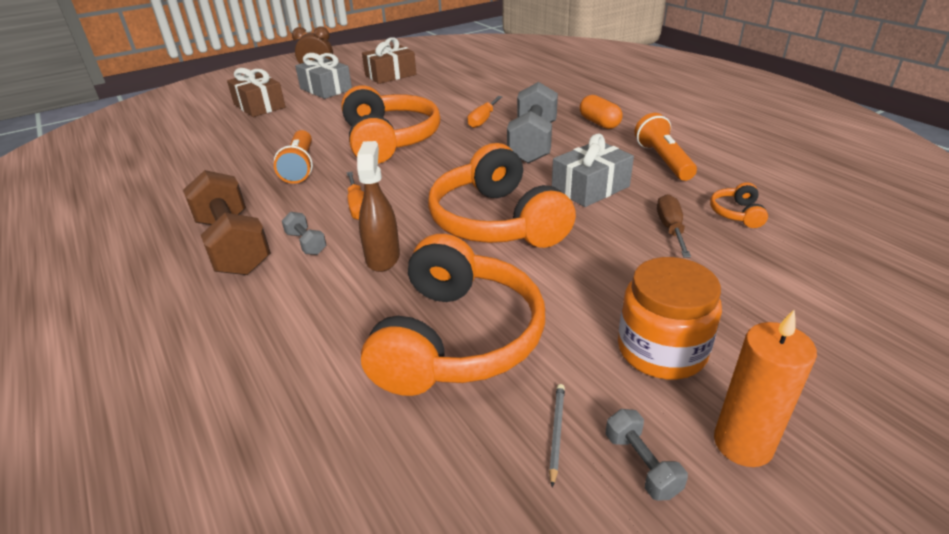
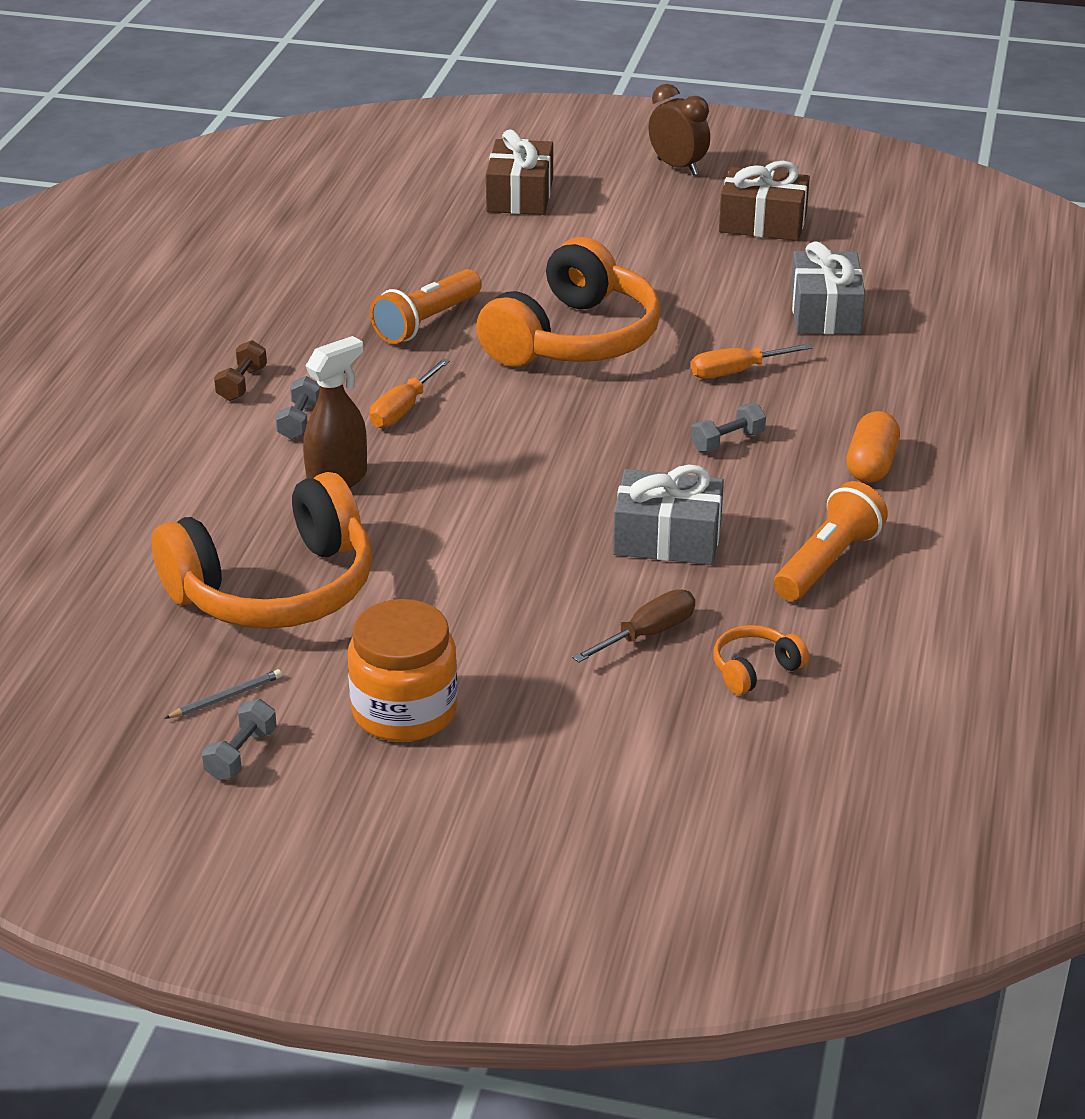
camera: 45 degrees right, 0 degrees up
(233, 245) = (242, 384): brown dumbbell -> brown dumbbell, size x0.43
(326, 89) = (639, 206): grey gift -> grey gift (825, 312)
(497, 221) = (498, 511): orange headphones -> none
(533, 142) = (727, 442): grey dumbbell -> grey dumbbell, size x0.43
(743, 444) = (328, 799): orange candle -> none

